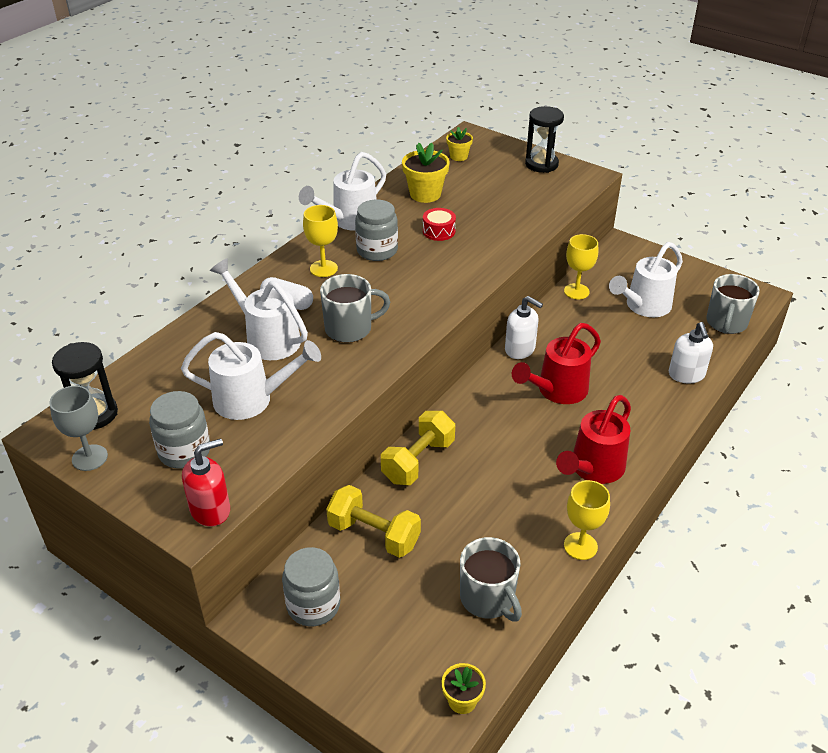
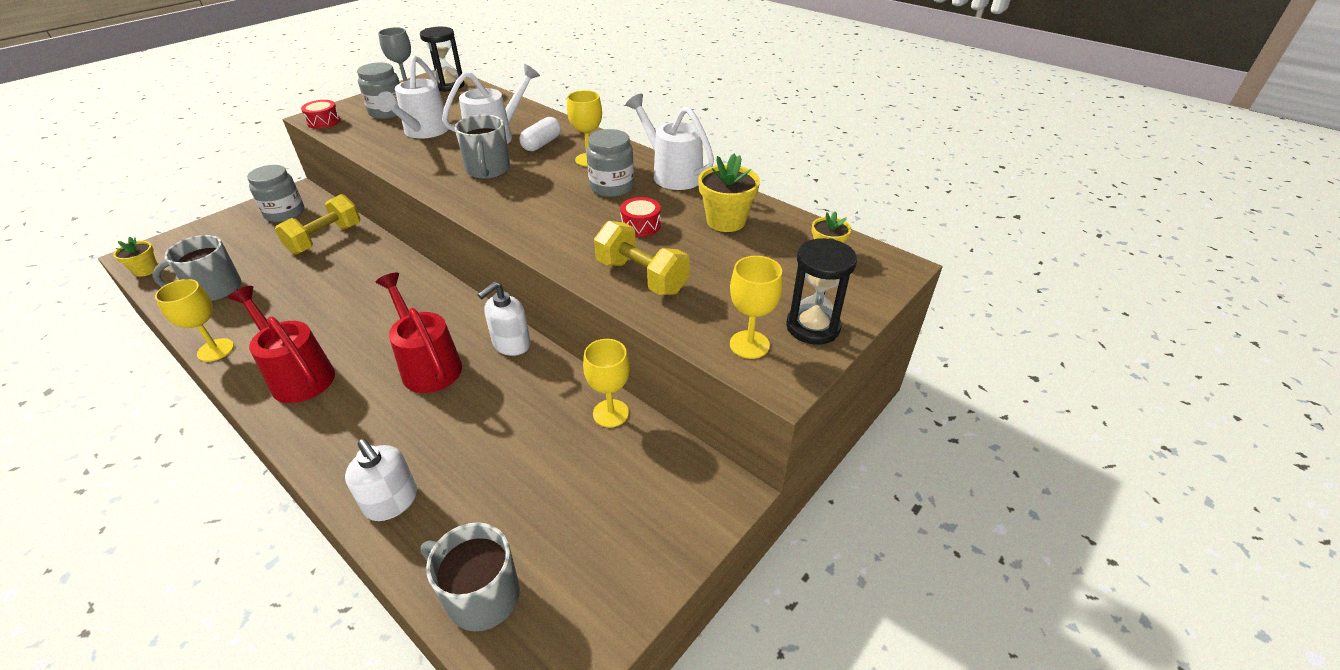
camera: 95 degrees right, 0 degrees up
(210, 510) = (324, 121): red soap dispenser -> red drum
(418, 461) = (387, 264): yellow dumbbell -> yellow dumbbell (641, 277)
(565, 185) = (749, 344): none -> yellow goblet
(644, 306) = (557, 486): white watering can -> none
(686, 375) = (392, 502): white soap dispenser -> white soap dispenser turned 135 degrees counterclockwise

